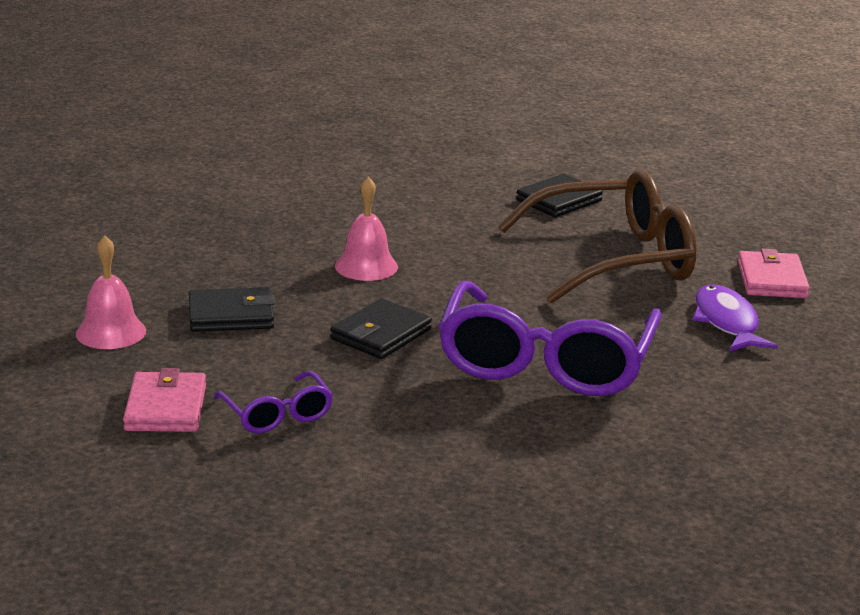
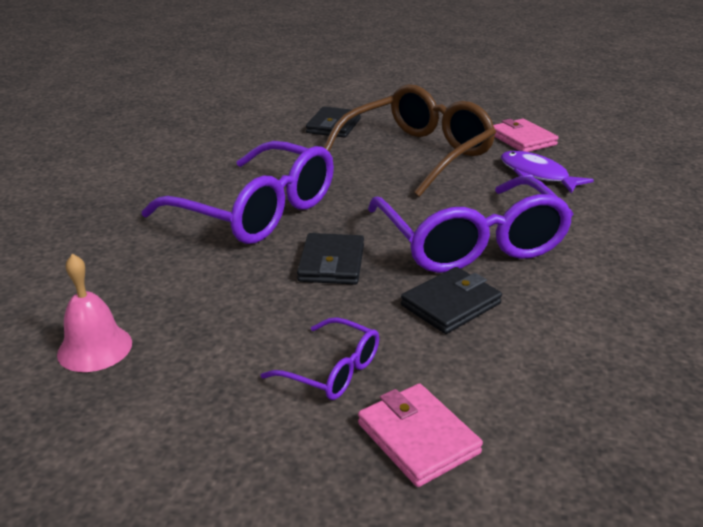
camera: 30 degrees left, 5 degrees up
(166, 408) = (226, 408): pink wallet -> pink wallet (418, 438)
(231, 315) = (192, 290): black wallet -> black wallet (451, 304)
(366, 266) = (257, 211): pink bell -> purple glasses

